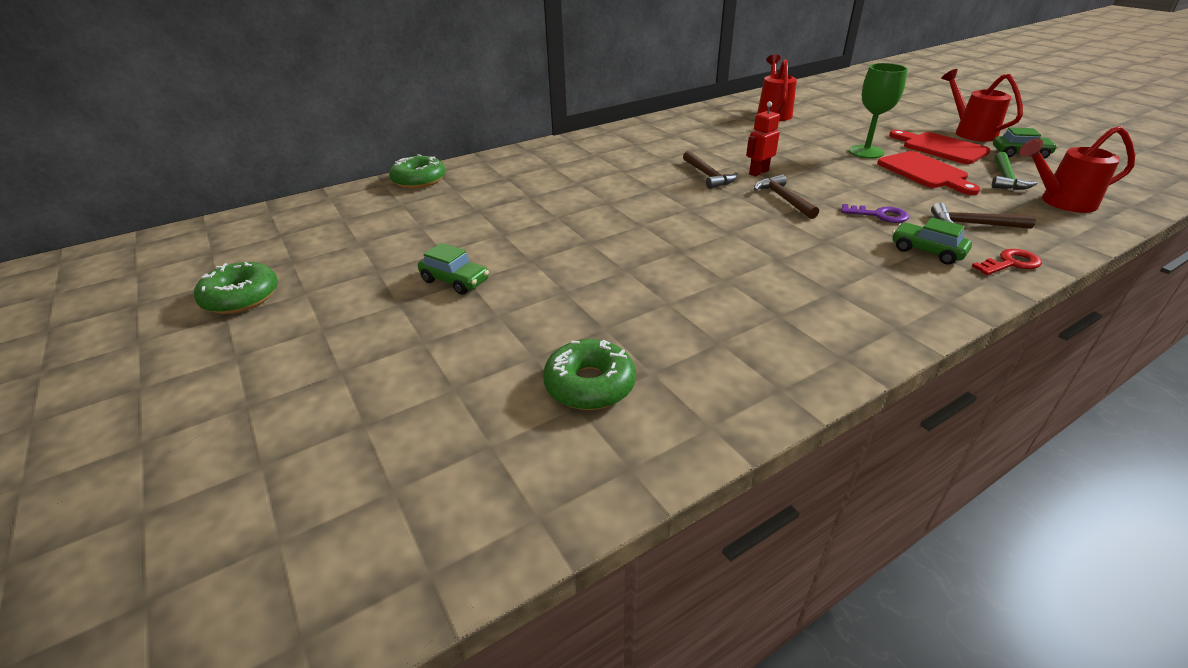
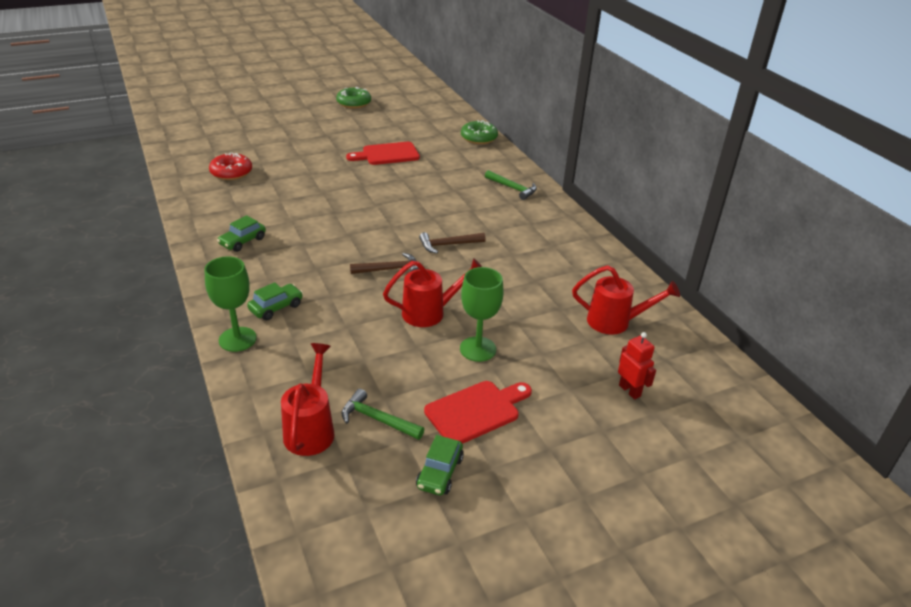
camera: 95 degrees right, 0 degrees up
(455, 281) = (339, 147): green car -> green car (243, 241)
(561, 155) = (512, 188): none -> green hammer
(589, 384) = (231, 172): green donut -> red donut
(758, 172) = (446, 270): red robot -> red robot (630, 391)
(879, 215) = (340, 306): purple key -> none
(925, 172) = (413, 368): red cutting board -> red cutting board (387, 154)
(970, 132) = (522, 465): red watering can -> red watering can (429, 312)
(973, 224) = (300, 349): brown hammer -> none
(1010, 263) = (237, 339): red key -> green goblet

